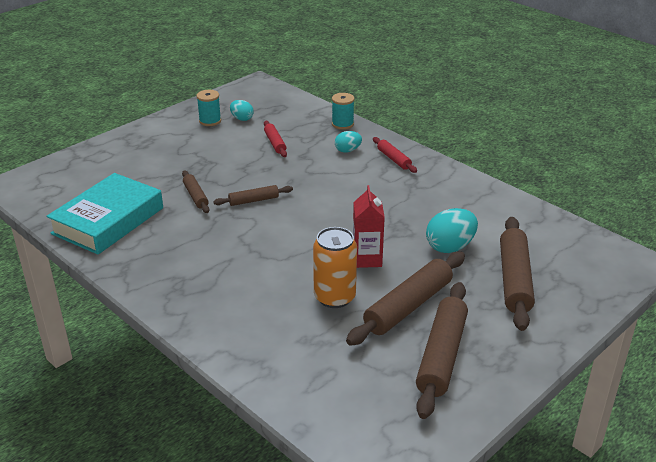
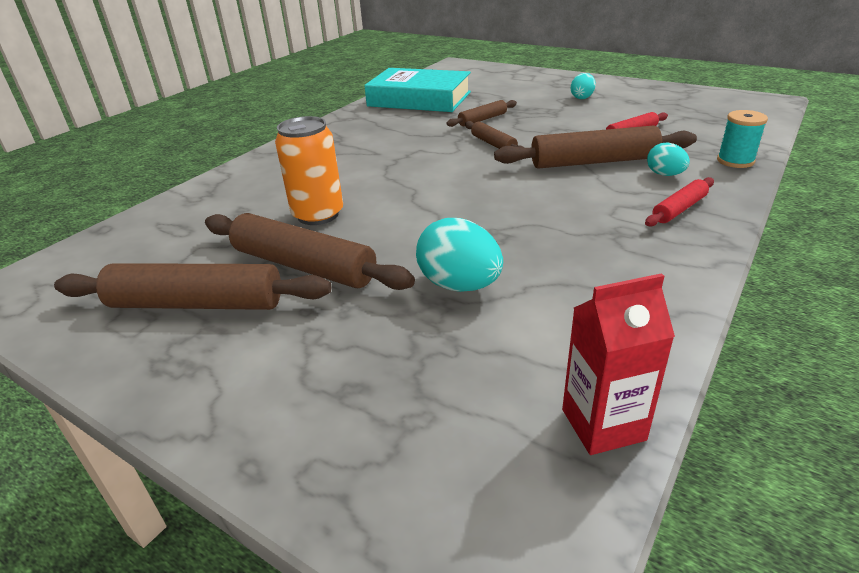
camera: 80 degrees right, 0 degrees up
(210, 121) = (641, 98): turquoise spool -> none
(242, 119) = (667, 109): turquoise egg -> turquoise egg (582, 97)
(367, 259) = (403, 223): red carton -> red carton (603, 424)
(514, 280) = (387, 362): brown rolling pin -> brown rolling pin (593, 162)

